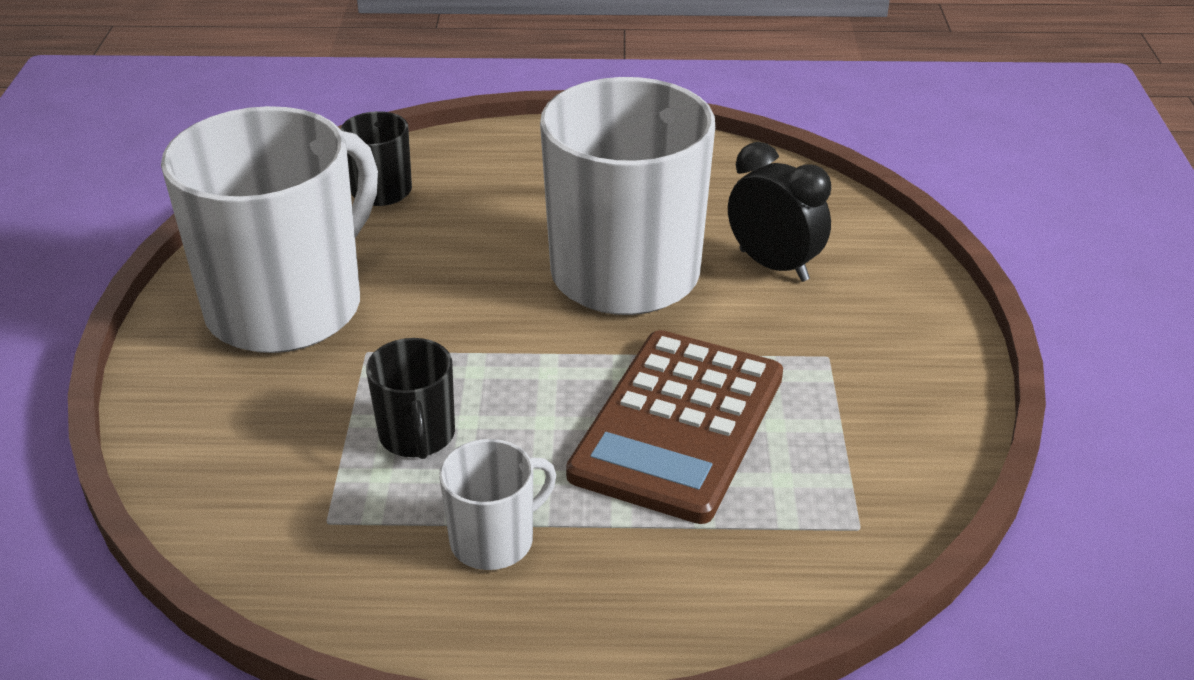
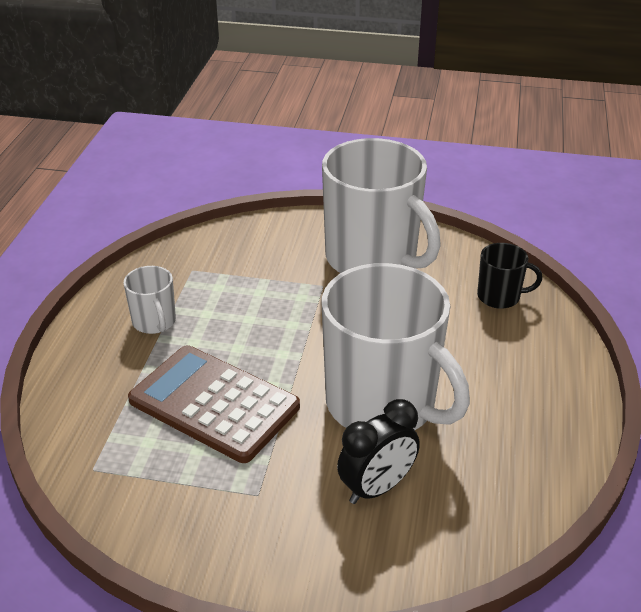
camera: 100 degrees right, 0 degrees up
(417, 436) = (244, 301): black mug -> none

